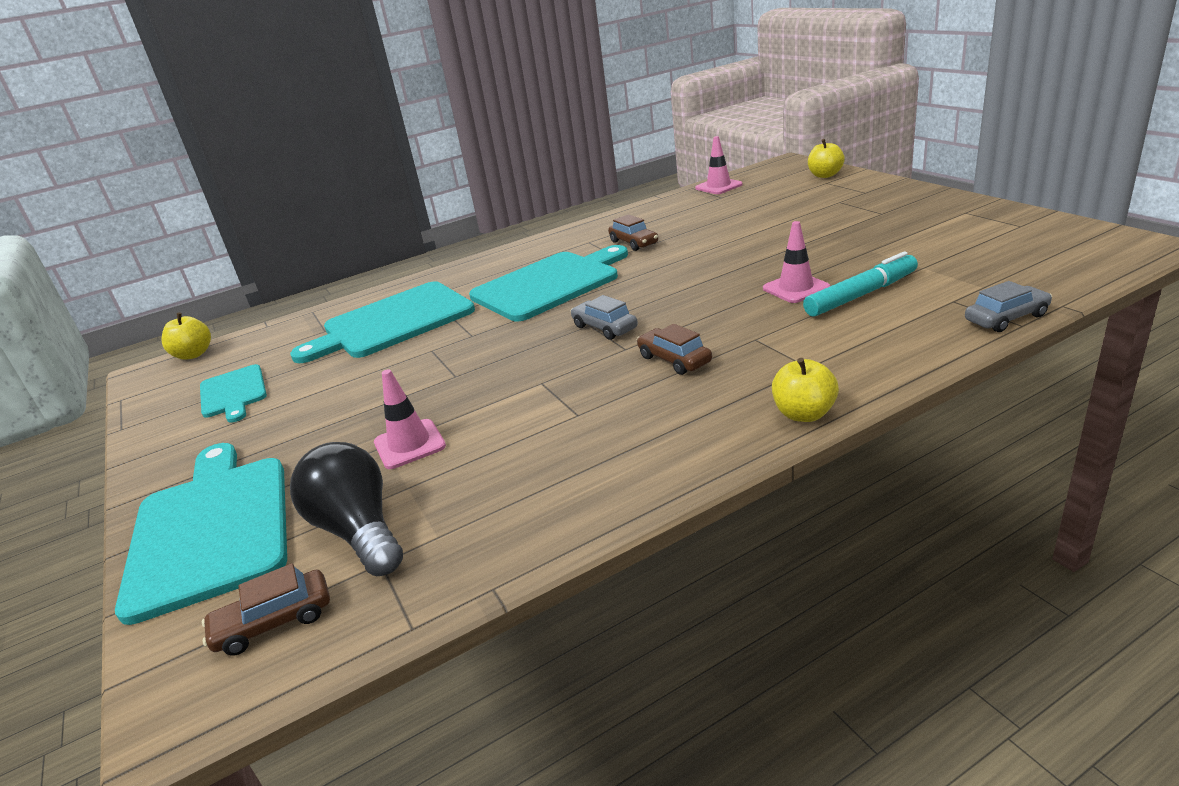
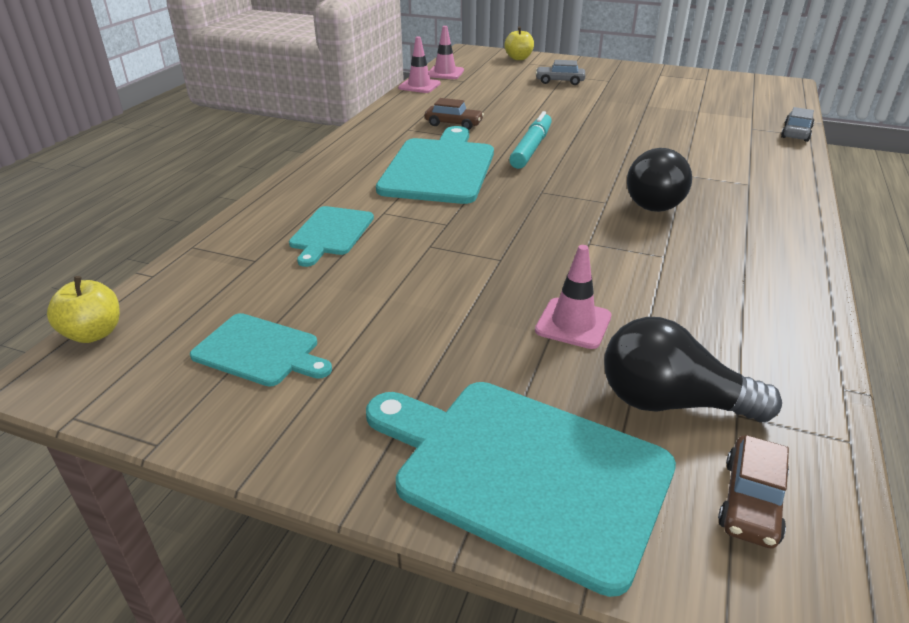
camera: 45 degrees left, 5 degrees up
(392, 322) = (330, 233): turquoise cutting board -> turquoise cutting board, size x0.54
(604, 327) = (559, 191): grey car -> grey car (559, 81)
(674, 360) = (657, 201): brown car -> black light bulb
(796, 288) = (646, 137): pink traffic cone -> pink traffic cone (419, 86)
(804, 414) = (800, 212): yellow apple -> none
(861, 295) = (695, 134): turquoise marker -> turquoise marker (531, 148)

